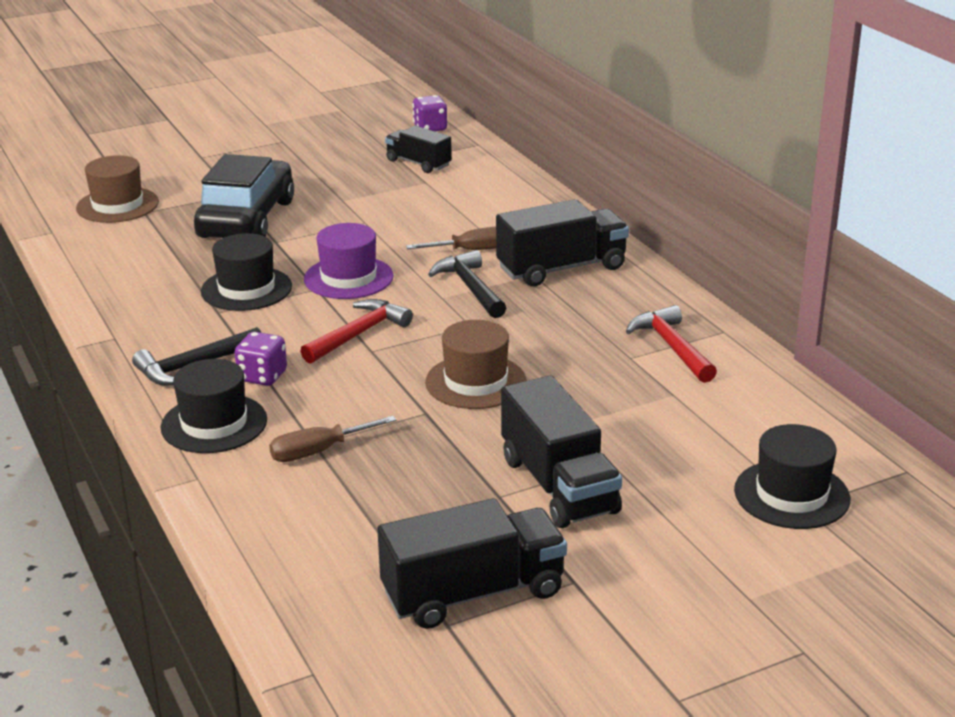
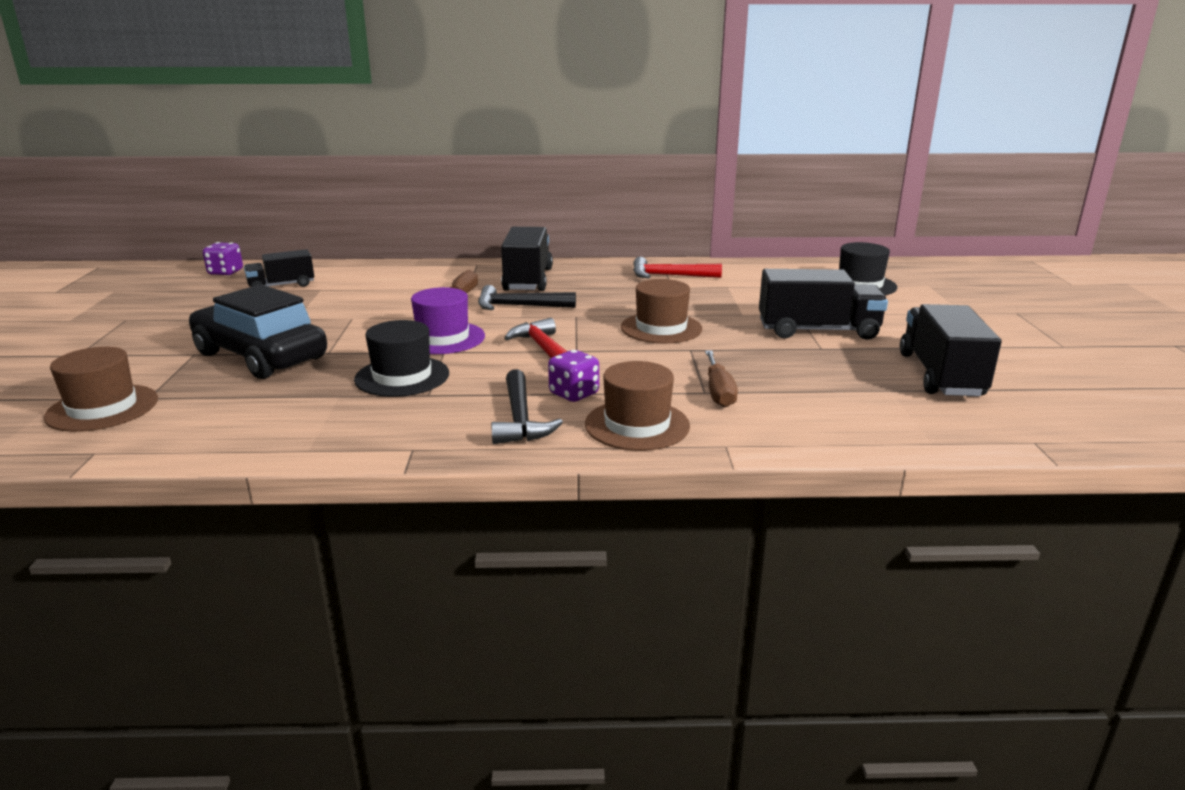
camera: 65 degrees left, 5 degrees down
(214, 424) = (637, 425): black hat -> brown hat

